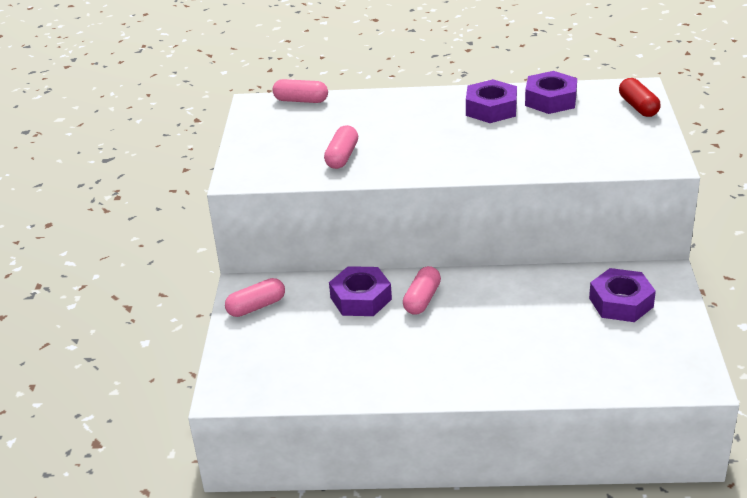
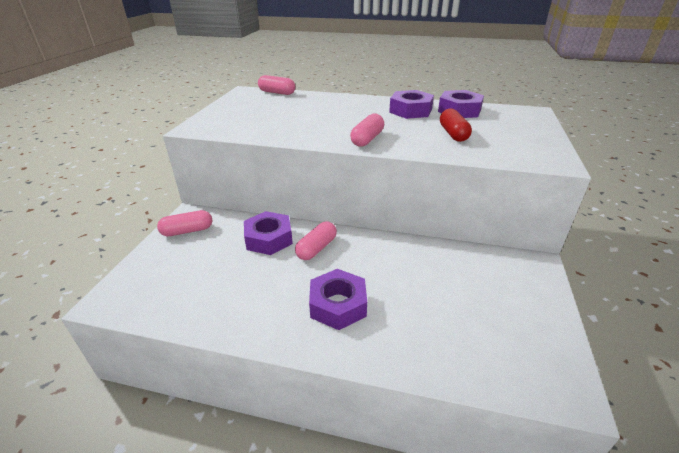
camera: 10 degrees right, 0 degrees up
(342, 157) = (280, 125): pink capsule -> pink capsule (367, 139)
(621, 302) = (491, 283): purple nut -> purple nut (338, 305)
(638, 107) = (532, 122): red capsule -> red capsule (453, 134)

